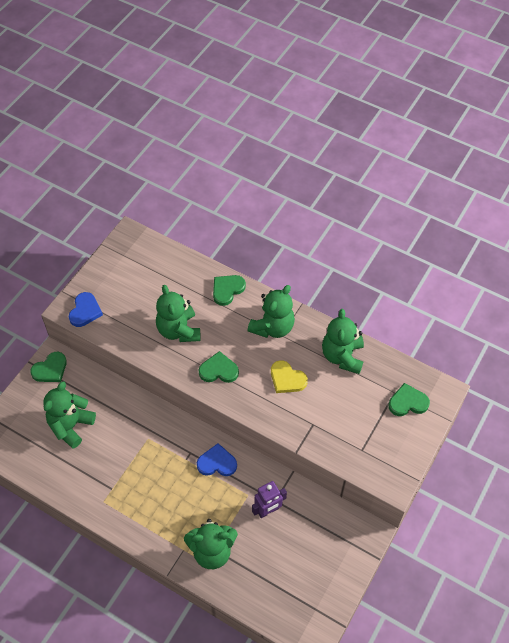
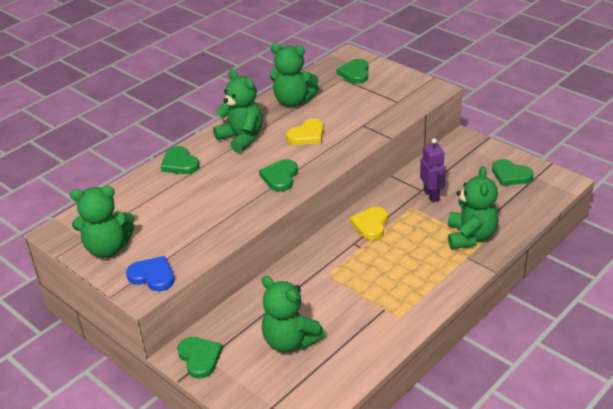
camera: 75 degrees left, 20 degrees down
(179, 330) = (216, 201): green teddy bear -> green teddy bear (108, 248)
(217, 463) = (370, 225): blue heart -> yellow heart
(314, 584) = (510, 175): none -> green heart

